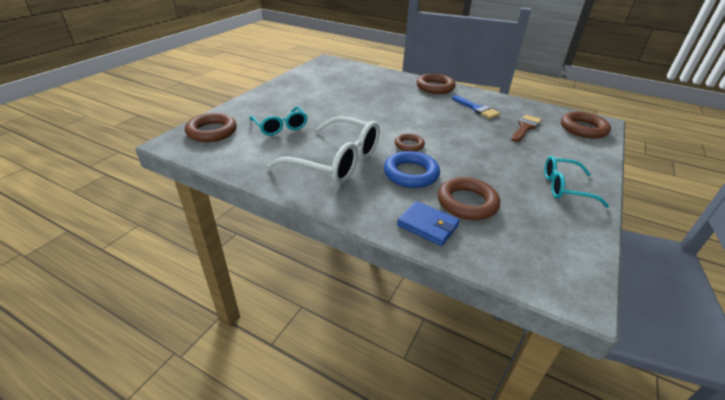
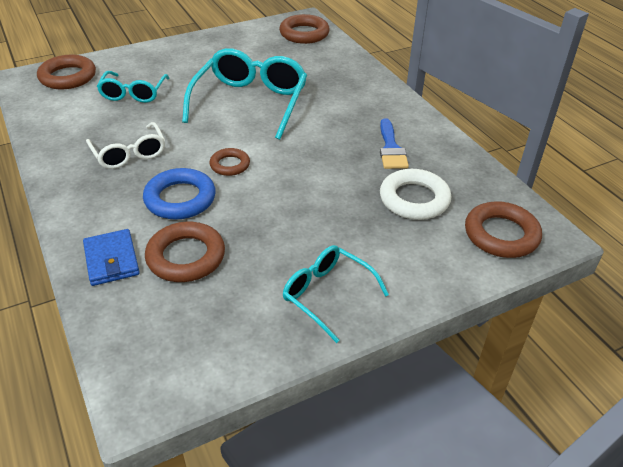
camera: 35 degrees right, 5 degrees up
(335, 161) = (129, 153): white glasses -> white glasses, size x0.59
(366, 110) = (250, 103): none -> turquoise glasses
(435, 87) = (384, 99): brown ring -> brown ring (304, 34)
(525, 127) = (414, 199): brown brush -> white ring

